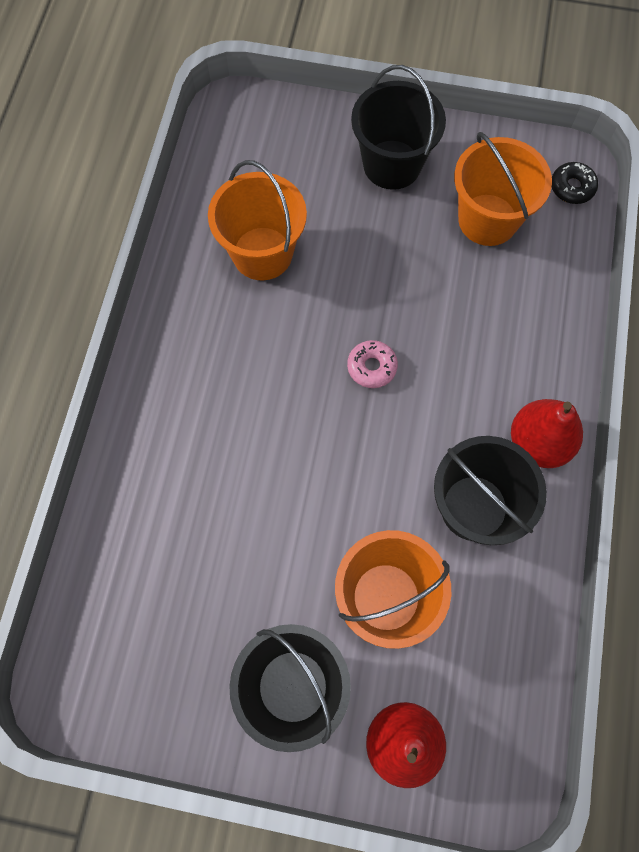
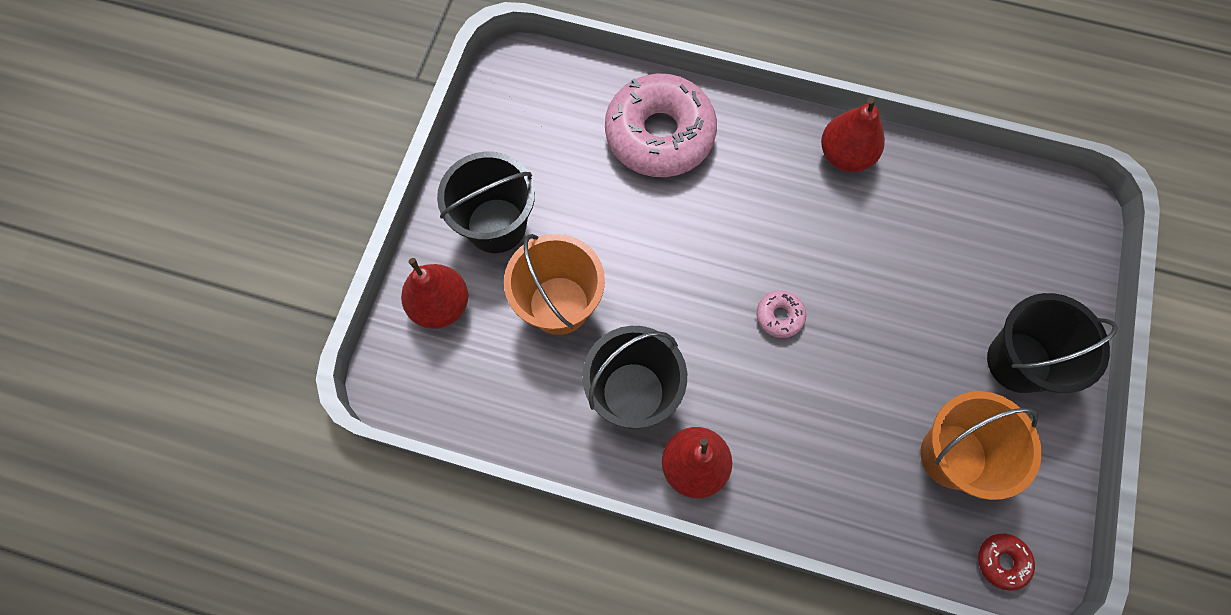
camera: 95 degrees right, 0 degrees up
(162, 501) = (659, 134): none -> pink donut
(183, 306) = (845, 155): none -> red pear
(262, 253) = (903, 226): orange bucket -> none
(572, 187) = (1002, 561): black donut -> red donut

